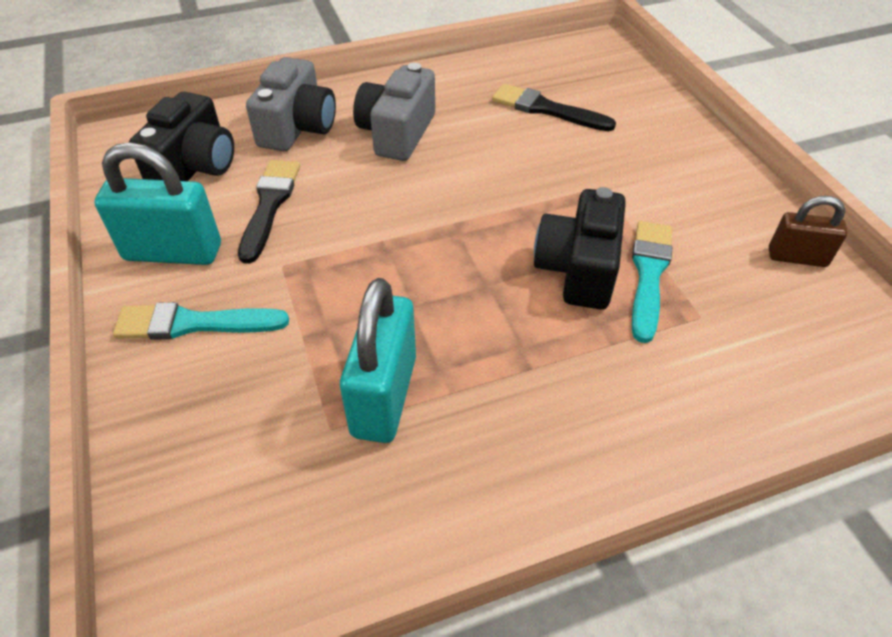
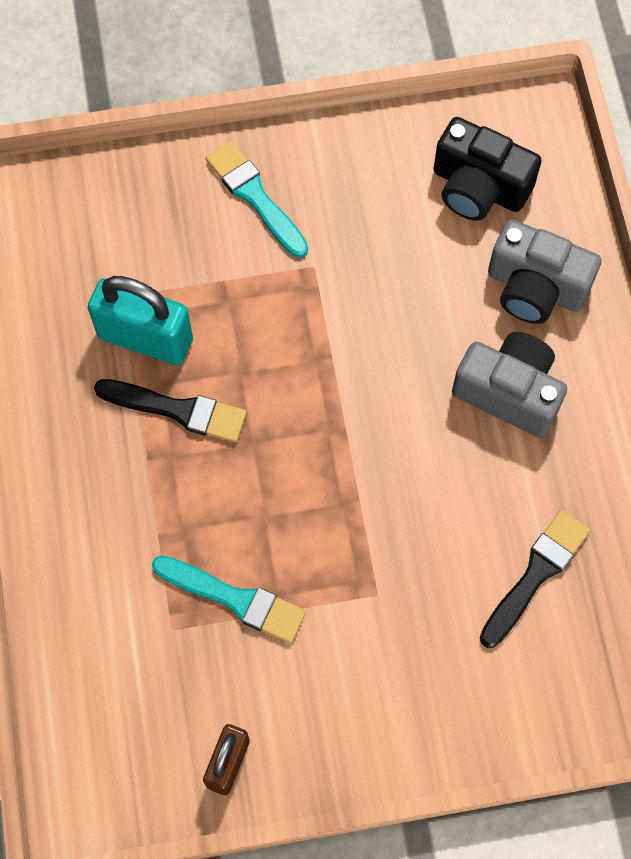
camera: 100 degrees right, 20 degrees up
(173, 252) = (348, 175): turquoise padlock -> none
(193, 323) = (255, 196): turquoise brush -> turquoise brush turned 45 degrees counterclockwise
(269, 205) = (402, 257): black brush -> black brush (177, 410)
(578, 269) = (256, 532): black camera -> none

